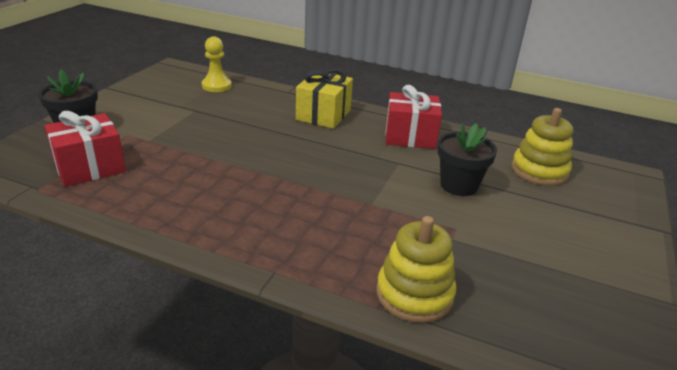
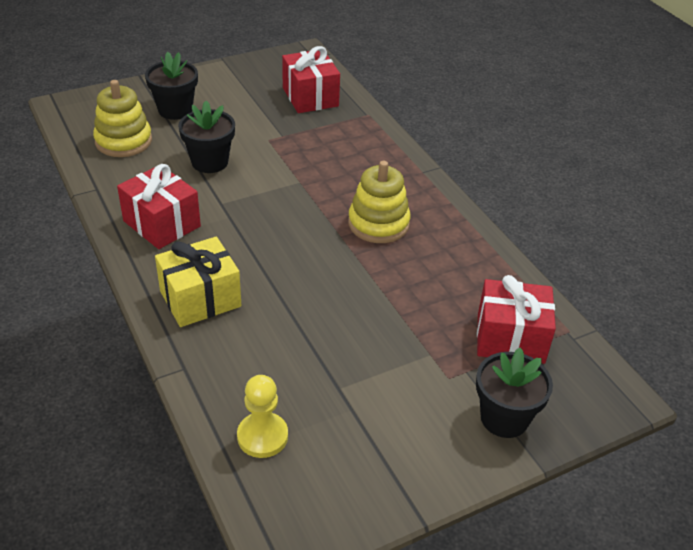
camera: 140 degrees left, 10 degrees up
(414, 294) = (353, 124): yellow stacking toy -> yellow stacking toy (378, 223)
(508, 305) = (310, 97): none -> red gift
(569, 214) = (175, 110): none -> black flower pot

